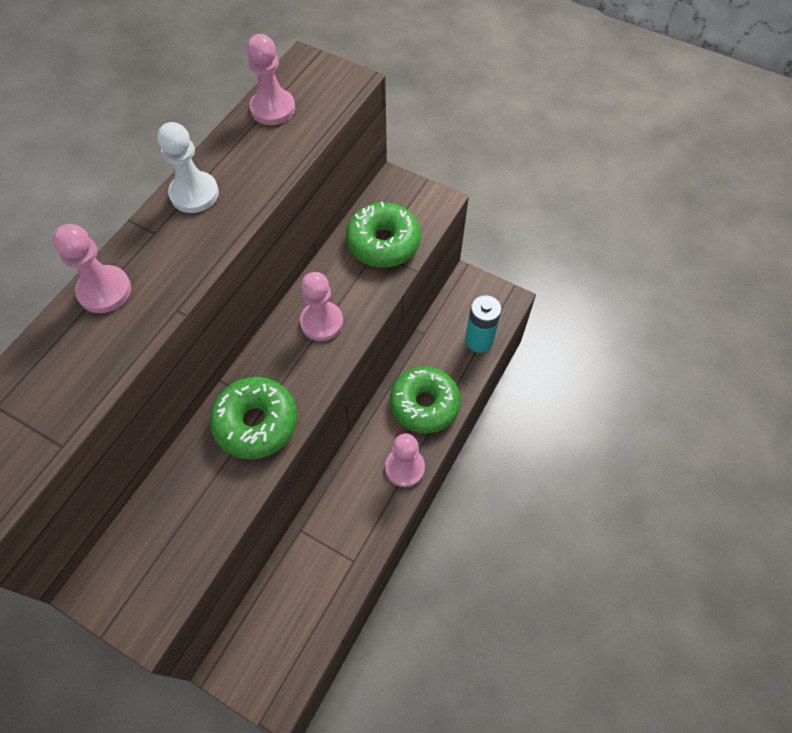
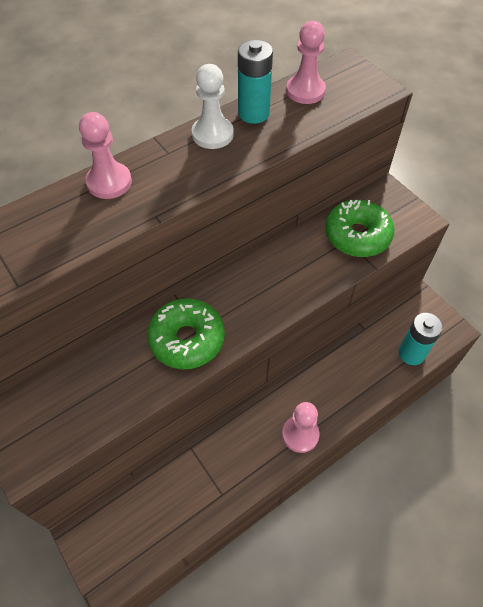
camera: 25 degrees right, 5 degrees down
(228, 154) = (253, 113): none -> turquoise battery
(321, 322) = (277, 280): pink pawn -> none
(424, 404) = (340, 388): green donut -> none

